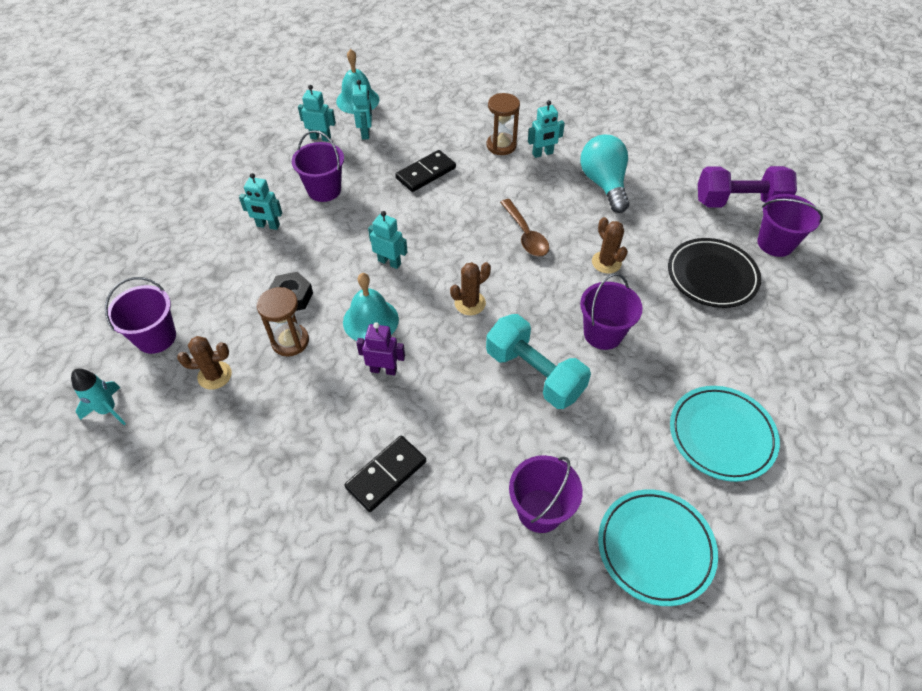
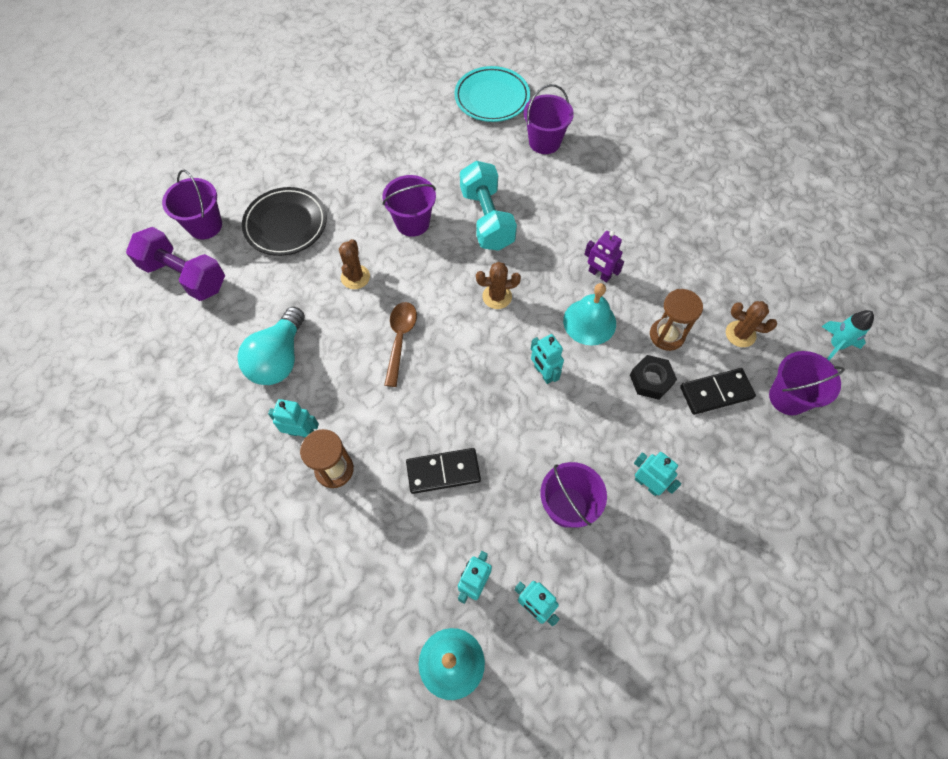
camera: 150 degrees left, 10 degrees up
(386, 475) = (632, 203): black domino -> black domino (716, 392)
(721, 435) = (397, 128): turquoise plate -> none

